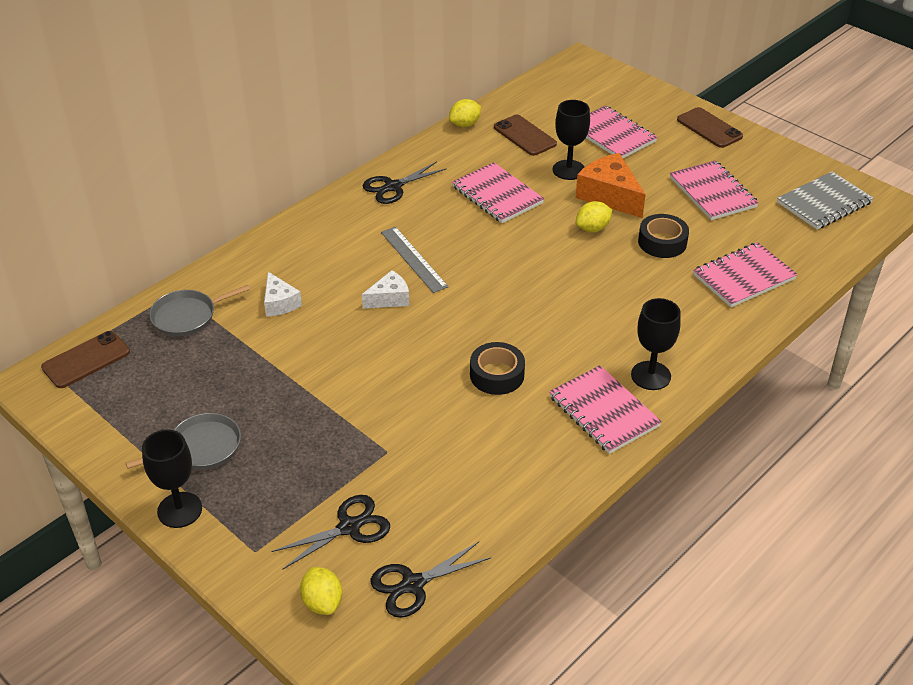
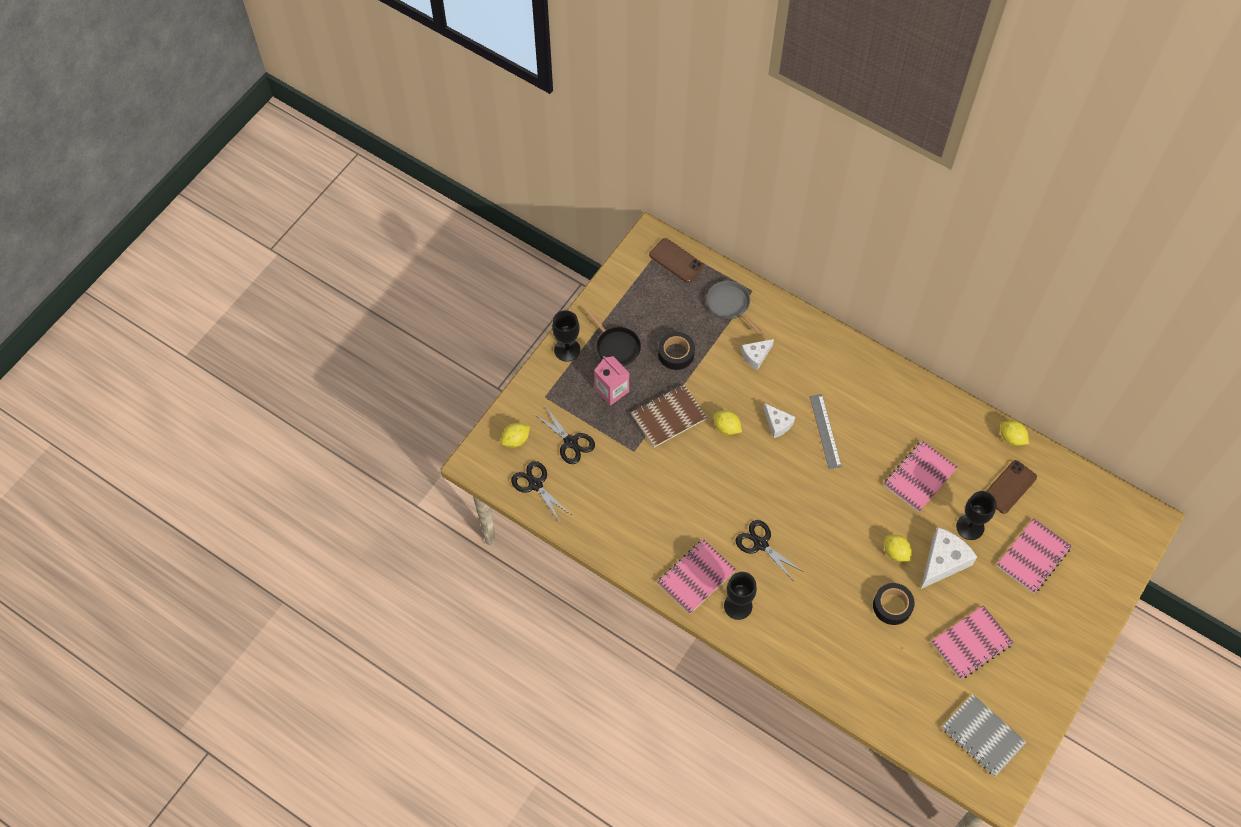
camera: 80 degrees right, 20 degrees up
(201, 447) = (616, 347): grey pan -> black pan
(275, 463) = (612, 390): none -> pink carton
(343, 404) = (668, 417): none -> brown notebook
(380, 347) = (726, 427): none -> yellow lemon
(393, 187) = (908, 400): black scissors -> black scissors (760, 544)
(413, 259) = (825, 431): grey ruler -> grey ruler turned 60 degrees counterclockwise
(497, 375) = (716, 505): black tape -> black tape (676, 353)
(609, 196) = (943, 561): orange cheese -> white cheese
(709, 128) = (1070, 638): brown phone -> none
(744, 277) = (864, 669): pink notebook -> none

